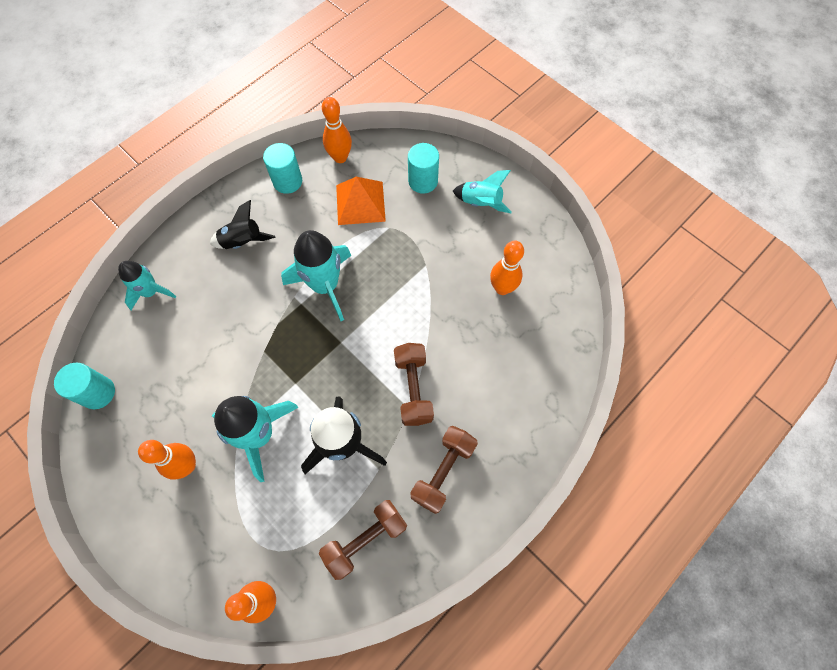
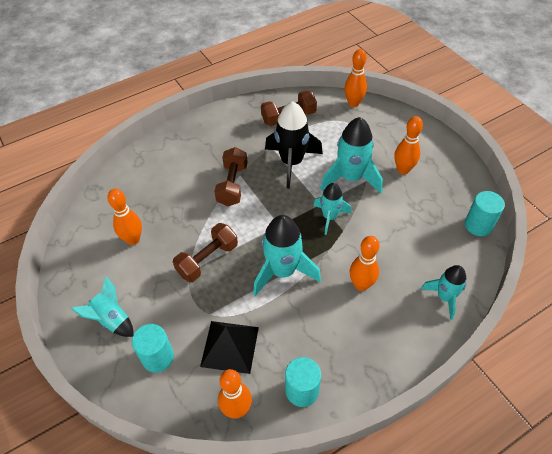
camera: 165 degrees left, 15 degrees down
(239, 288) = (361, 285): none -> orange bowling pin
(243, 242) = (355, 329): black rocket -> none
(281, 366) = (330, 217): none -> turquoise rocket
(360, 203) = (229, 346): orange pyramid -> black pyramid
(443, 471) = (229, 138): brown dumbbell -> brown dumbbell (207, 260)

